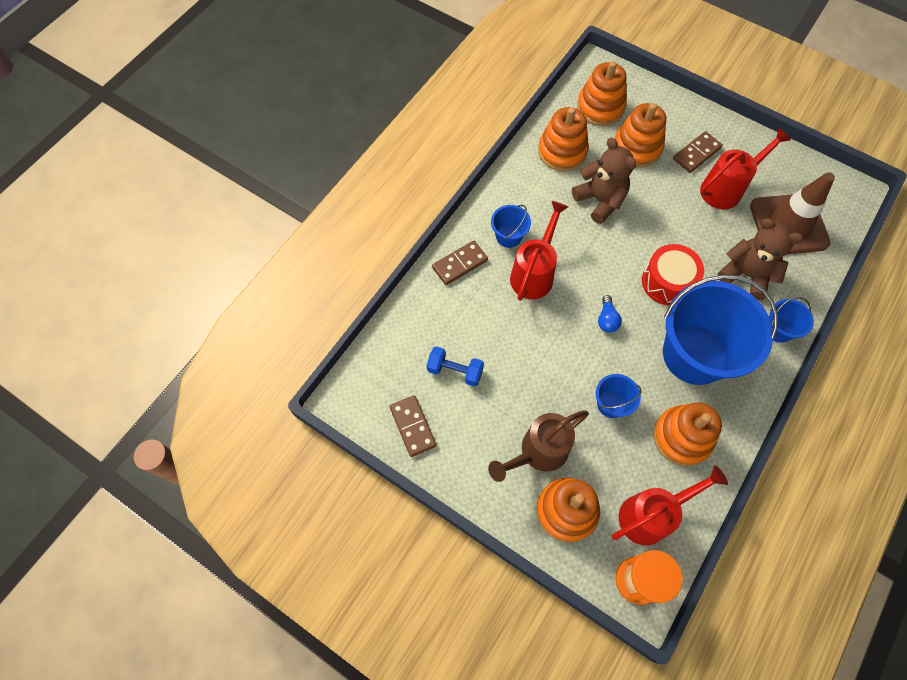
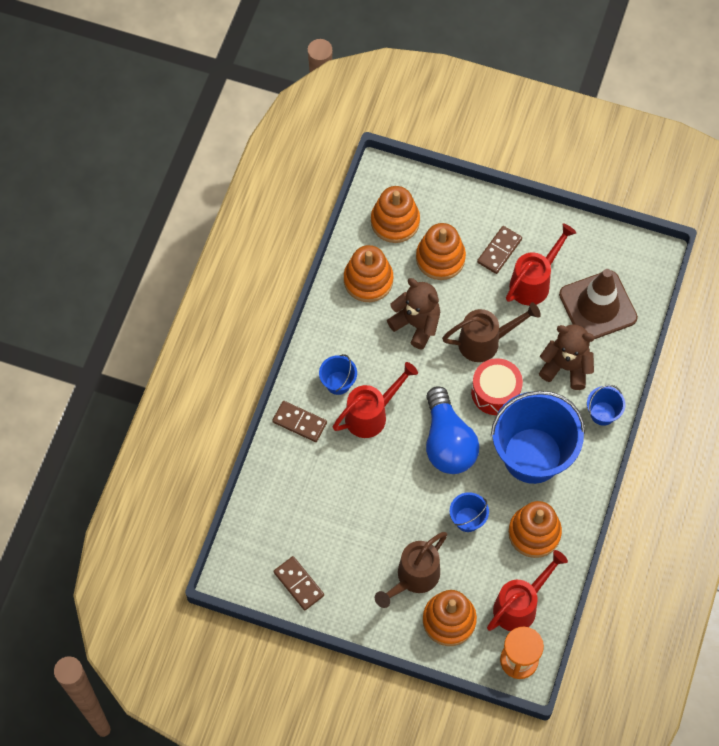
camera: 15 degrees left, 0 degrees up
(455, 371) = (322, 525): blue dumbbell -> none
(460, 264) = (299, 422): brown domino -> brown domino turned 75 degrees clockwise
(534, 274) = (371, 414): red watering can -> red watering can turned 45 degrees clockwise
(607, 319) = (447, 442): blue light bulb -> blue light bulb, size x2.45
(666, 232) = (485, 342): none -> brown watering can

